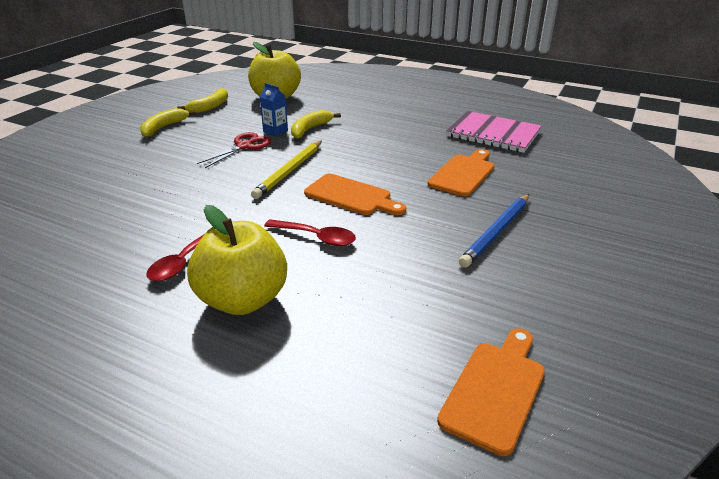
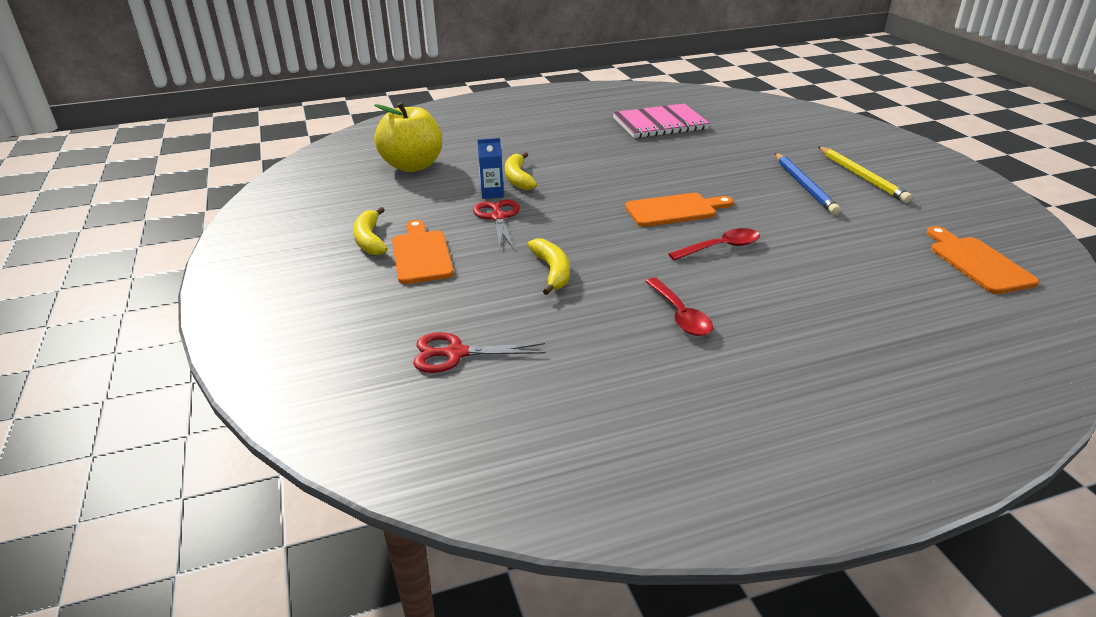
camera: 45 degrees left, 0 degrees up
(52, 206) = (455, 353): none -> red scissors
(210, 106) = (365, 201): yellow banana -> yellow banana (552, 271)
(243, 300) = (776, 309): yellow apple -> none
(289, 171) = (587, 216): yellow pencil -> yellow pencil (861, 177)
(463, 174) = (705, 159): orange cutting board -> orange cutting board (421, 254)

